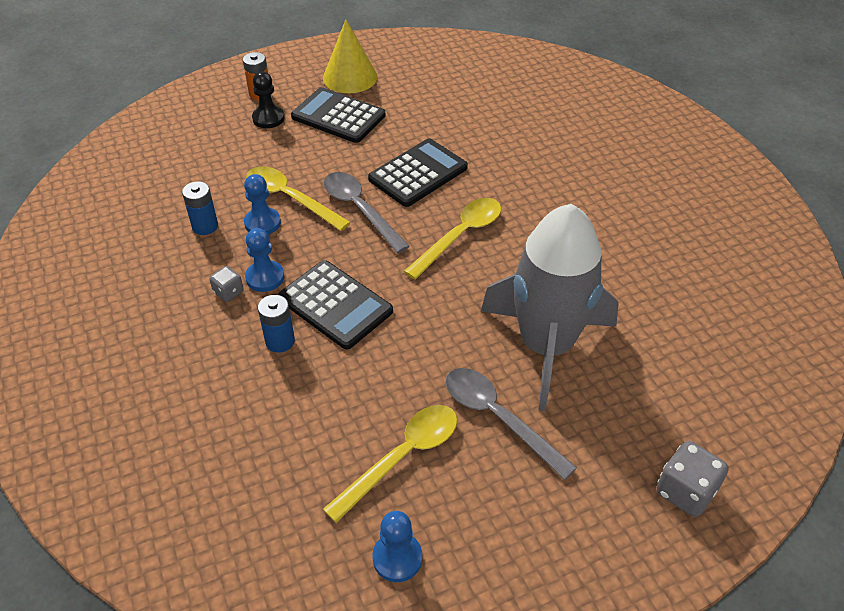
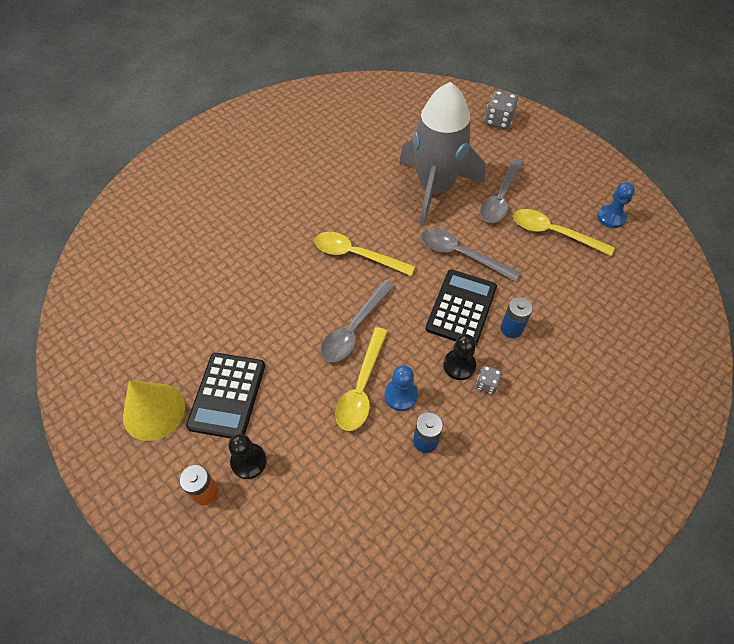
camera: 110 degrees left, 10 degrees up
(265, 277) = (459, 365): blue pawn -> black pawn
(414, 333) = (461, 254): none -> grey spoon
(418, 173) = (293, 303): black calculator -> none

